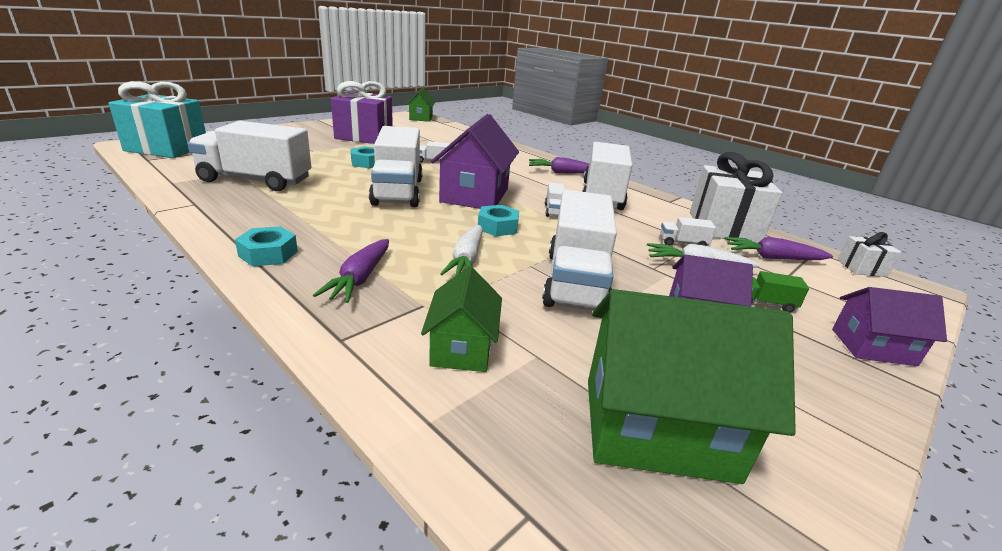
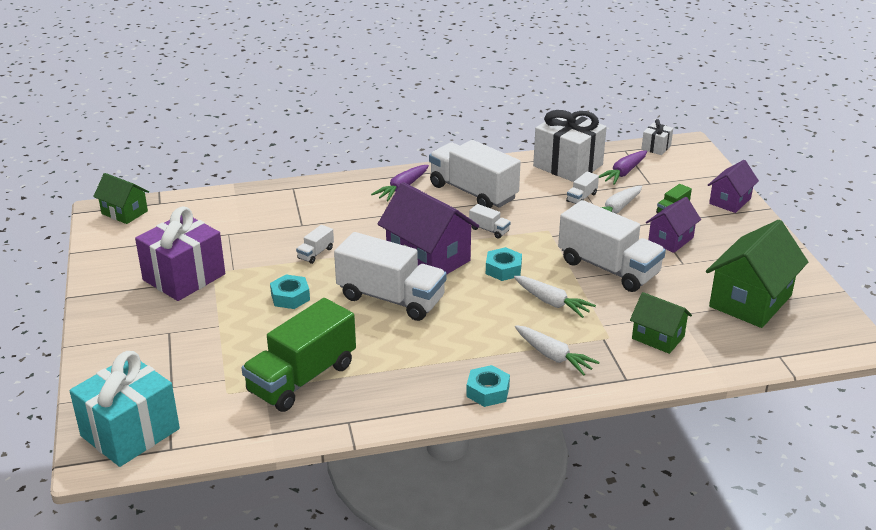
camera: 55 degrees left, 5 degrees up
(255, 180) = (302, 378): white truck -> green truck
(360, 278) = (553, 356): purple carrot -> white carrot

